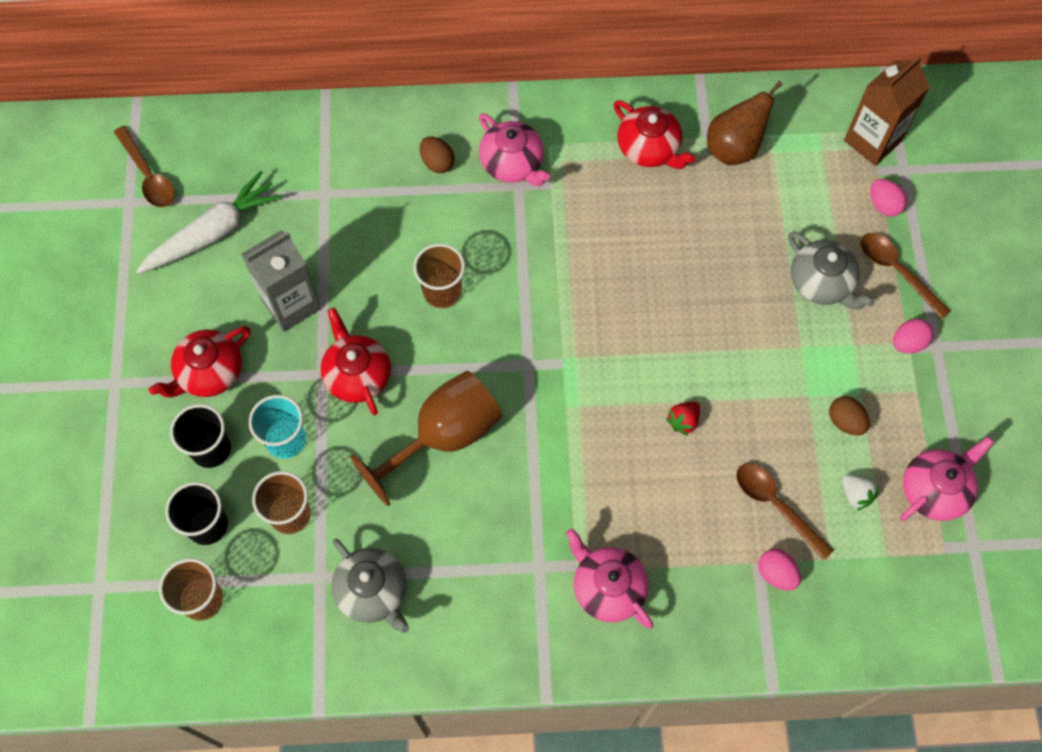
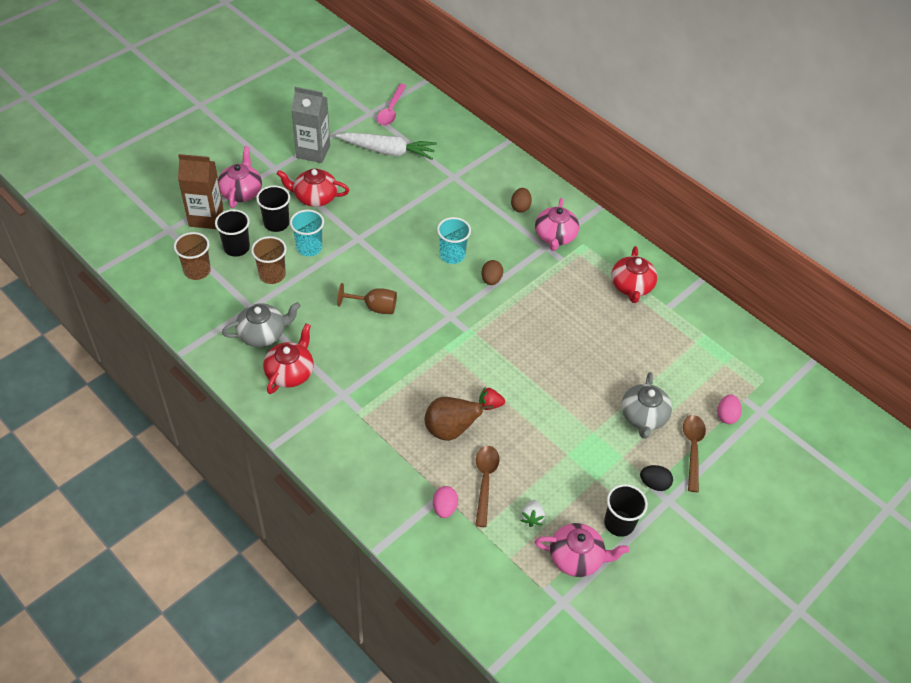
camera: 45 degrees right, 15 degrees down
(148, 175) = (391, 110): brown spoon -> pink spoon
(291, 304) = (381, 203): grey carton -> grey carton (313, 151)
(357, 375) = (371, 252): red teapot -> red teapot (290, 372)
(373, 592) = (263, 333): grey teapot -> grey teapot turned 120 degrees counterclockwise
(442, 292) = (452, 255): brown cup -> turquoise cup
(444, 436) = (374, 307): brown goblet -> brown goblet, size x0.59
(607, 587) = (360, 432): pink teapot -> pink teapot (241, 192)
(734, 148) = (677, 323): brown pear -> brown pear (450, 430)
(845, 421) = (571, 483): brown egg -> brown egg (491, 280)
(872, 141) = (759, 384): brown carton -> brown carton (206, 217)
(908, 343) = (654, 483): pink egg -> black egg
(927, 416) = (619, 523): none -> black cup

